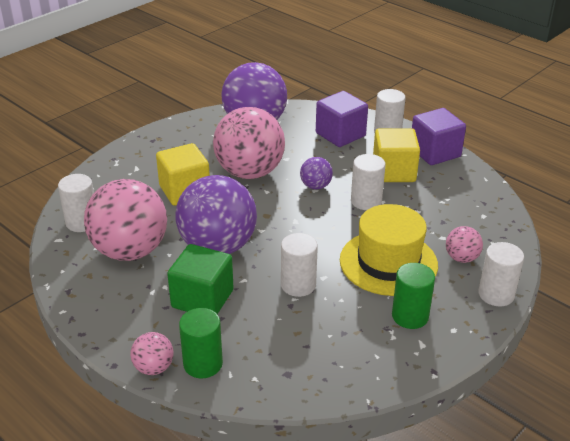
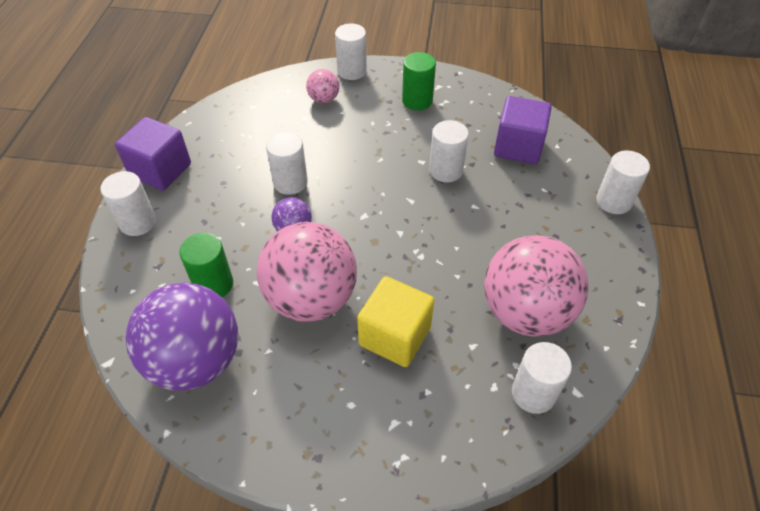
camera: 125 degrees left, 15 degrees up
(153, 368) = (613, 201): pink ball -> white cylinder
(202, 299) = (522, 218): green cube -> none
(203, 364) = (578, 177): green cylinder -> green cylinder (213, 284)
(218, 246) = (452, 249): purple ball -> none
(340, 134) = (169, 260): purple cube -> purple cube (518, 147)
(388, 262) = (367, 134): yellow hat -> none
(393, 172) = (221, 185): yellow cube -> none

